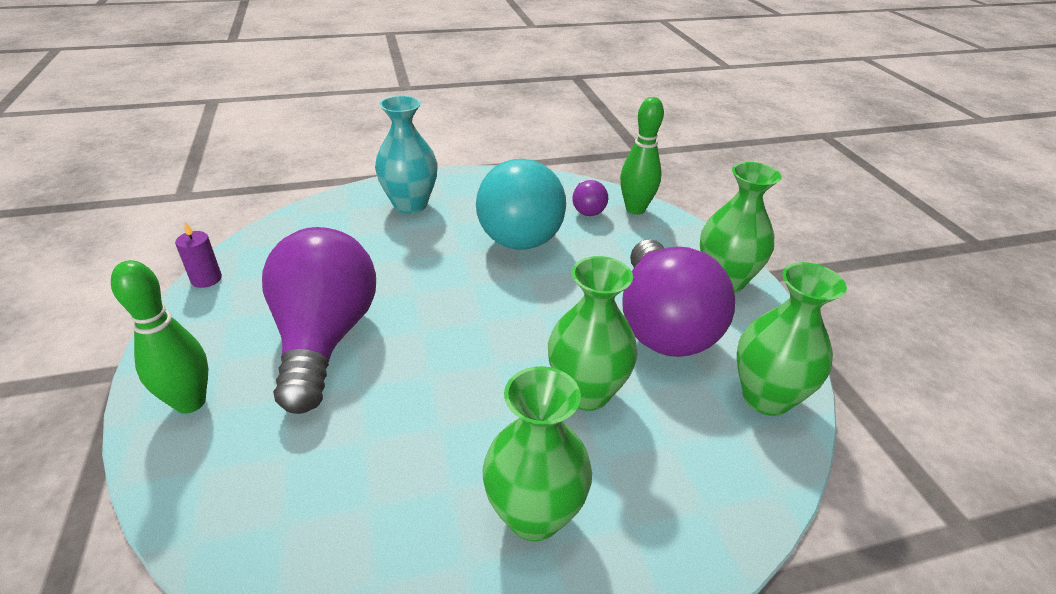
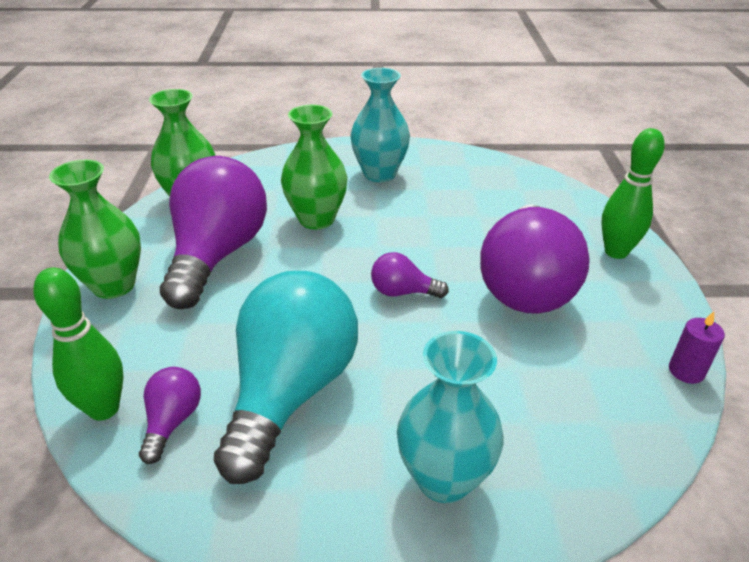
camera: 165 degrees left, 0 degrees up
(455, 312) = (402, 292): none -> purple light bulb
(534, 515) = (379, 174): green vase -> turquoise vase

